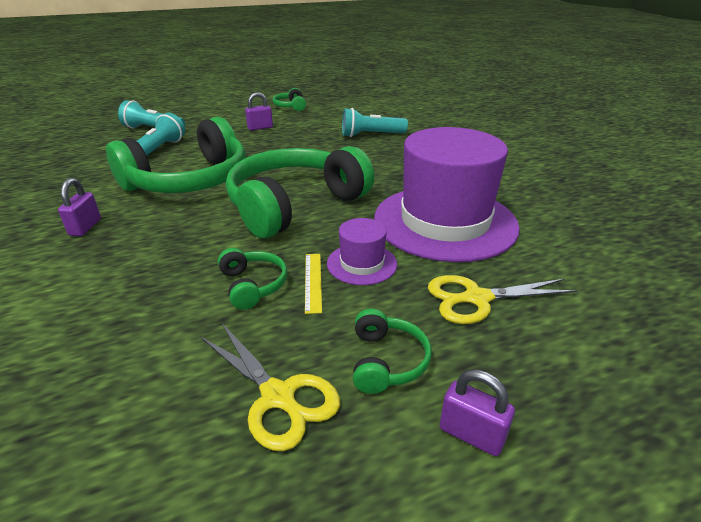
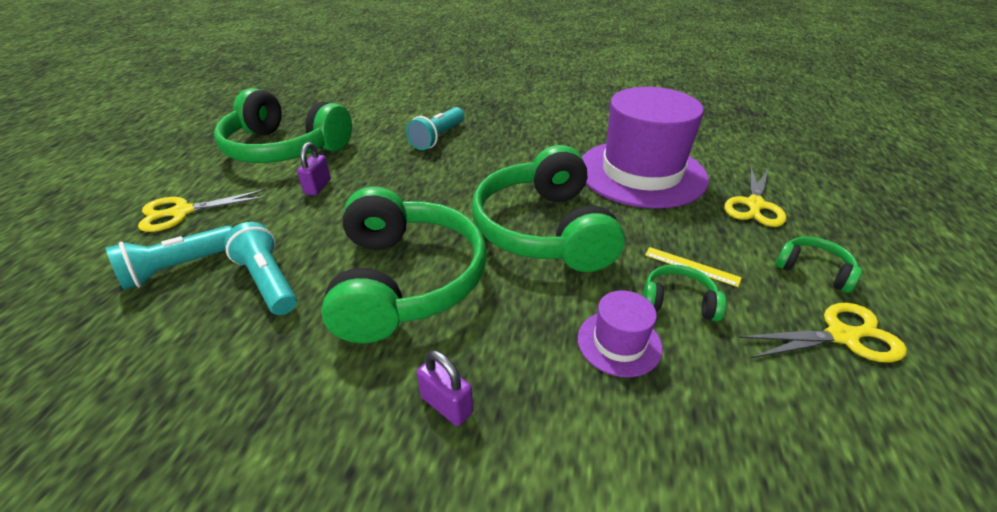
camera: 55 degrees left, 5 degrees up
(199, 112) = (182, 212): none -> yellow scissors
(291, 106) = (285, 148): green headphones -> green headphones, size x2.37
(362, 264) = (679, 233): purple hat -> purple hat (619, 343)
(471, 434) = (893, 266): purple padlock -> none

